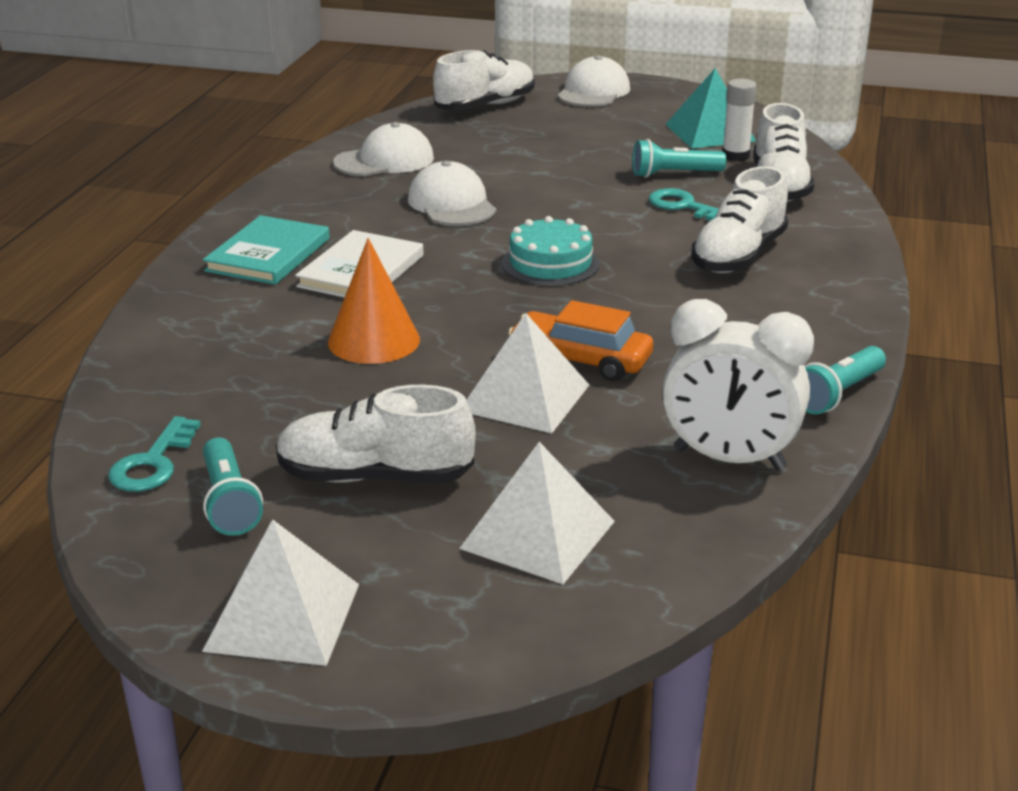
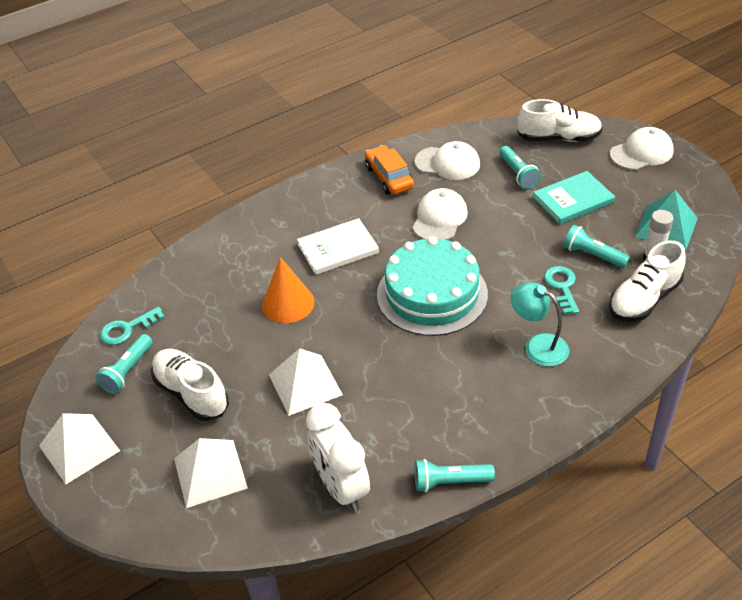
camera: 45 degrees right, 15 degrees up
(268, 255) = (312, 213): turquoise book -> turquoise book (573, 200)
(485, 144) = (518, 174): none -> turquoise flashlight
(550, 263) = (432, 294): turquoise cake -> turquoise cake, size x1.78
(580, 360) = (359, 375): orange car -> orange car (389, 177)
(738, 256) = (538, 346): white shoe -> turquoise lamp

